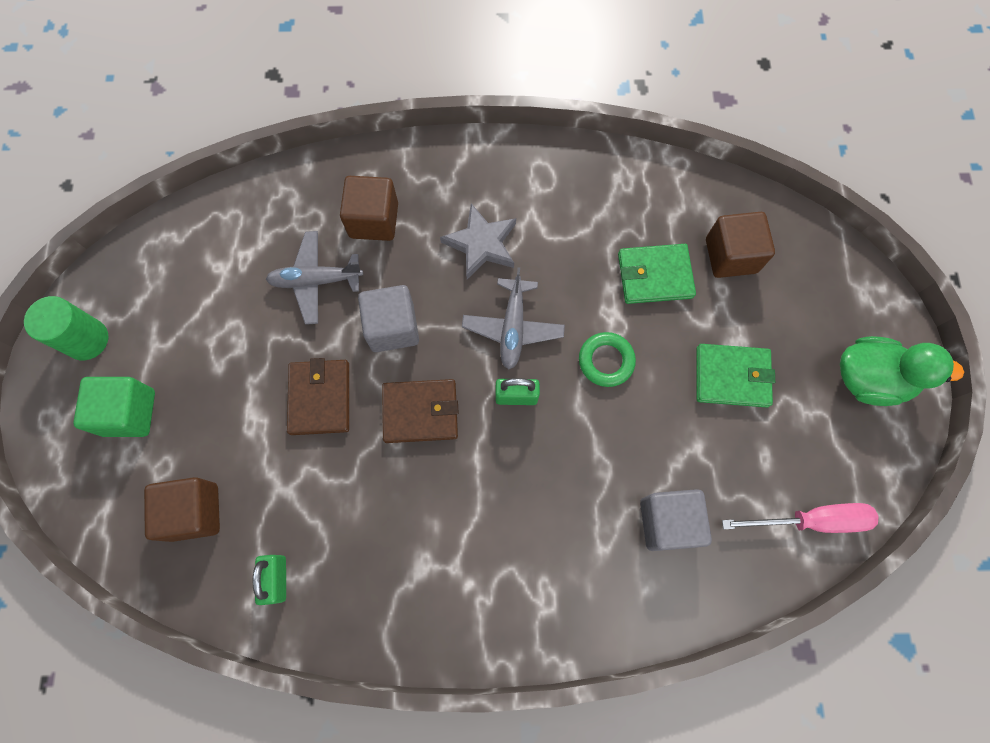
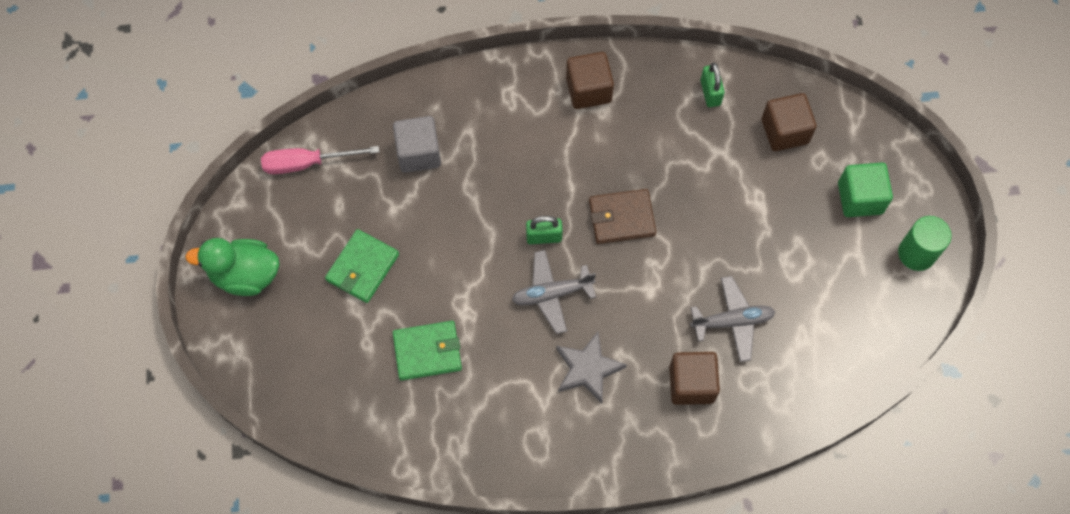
camera: 175 degrees right, 5 degrees down
(320, 398) = (706, 222): brown wallet -> none
(392, 327) = (656, 285): grey cube -> none
(513, 327) = (552, 294): grey plane -> grey plane turned 105 degrees counterclockwise
(606, 361) = (470, 272): green ring -> none
(731, 256) = (357, 377): brown cube -> brown cube (588, 90)
(731, 377) = (362, 267): green wallet -> green wallet turned 60 degrees counterclockwise

